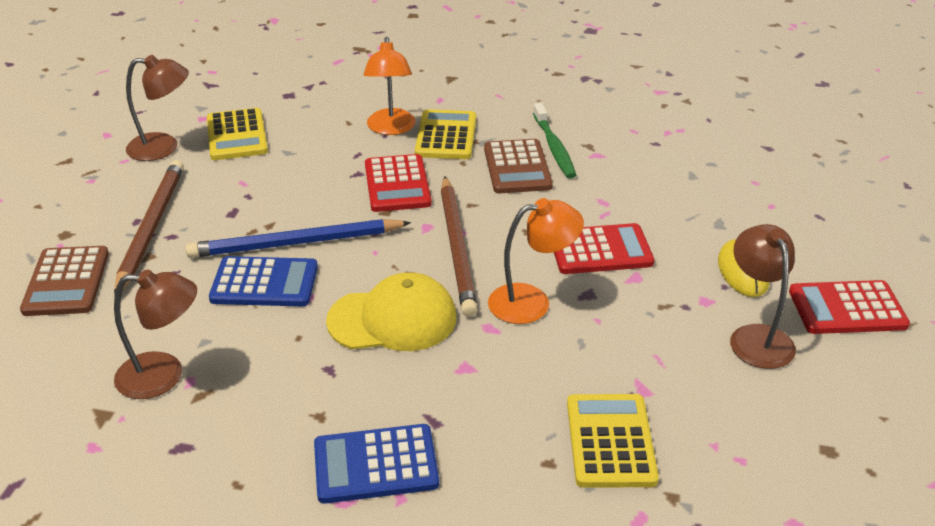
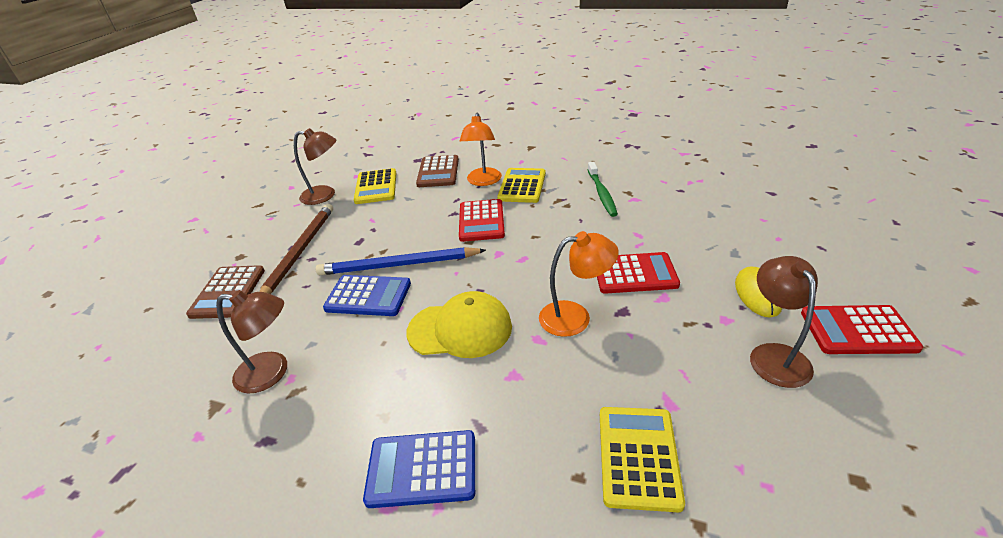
camera: 10 degrees right, 0 degrees up
(457, 248) = (520, 270): brown pencil -> none
(517, 167) = (572, 208): brown calculator -> brown calculator (438, 172)

